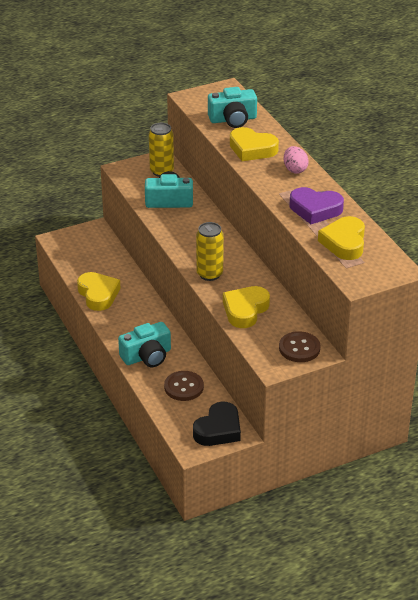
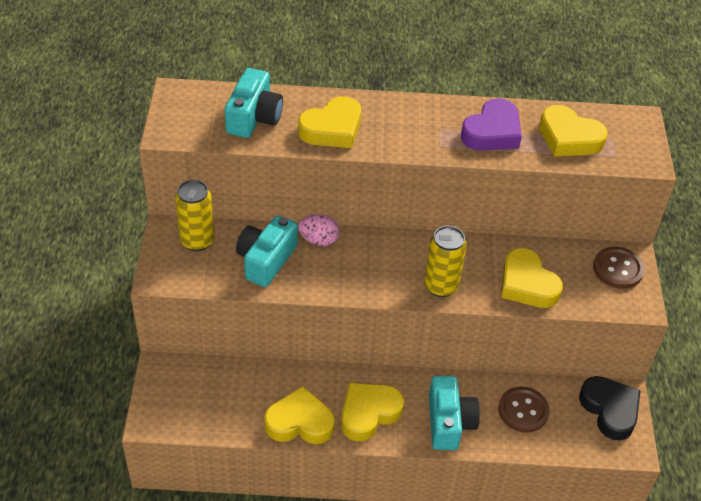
camera: 65 degrees left, 10 degrees up
(127, 320) = (368, 413): none -> yellow heart
(295, 169) = (401, 113): pink egg -> pink egg (318, 240)

